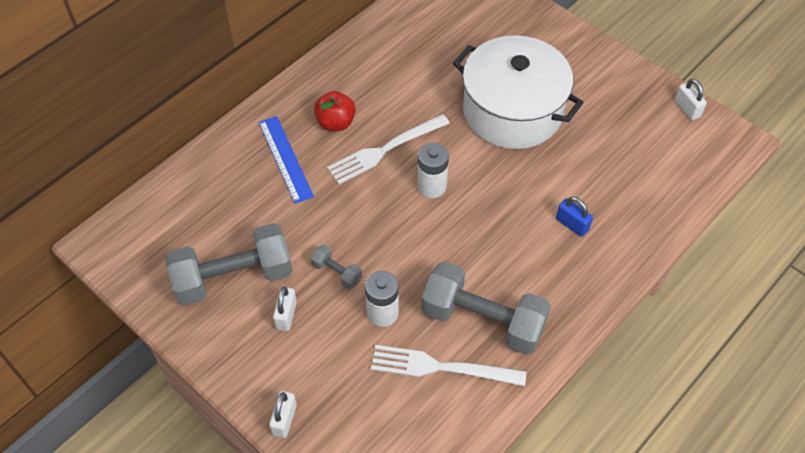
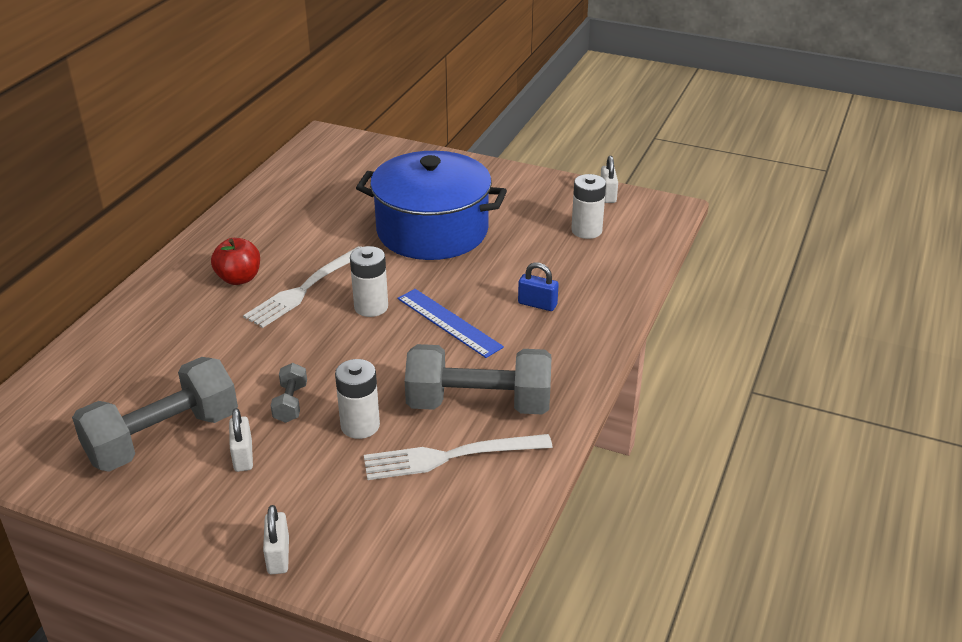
camera: 20 degrees left, 20 degrees down
(285, 159) = (190, 320): blue ruler -> blue ruler (449, 322)
(337, 272) = (290, 403): grey dumbbell -> grey dumbbell turned 75 degrees clockwise
(512, 111) = (432, 231): white pot -> blue pot
(649, 148) = (586, 230): none -> white battery
(687, 109) = (607, 195): white padlock -> white padlock turned 45 degrees clockwise

